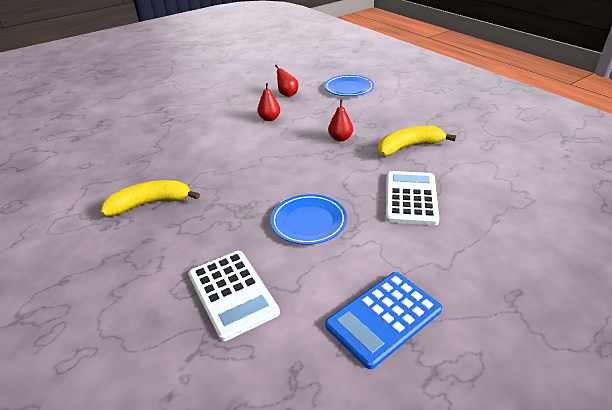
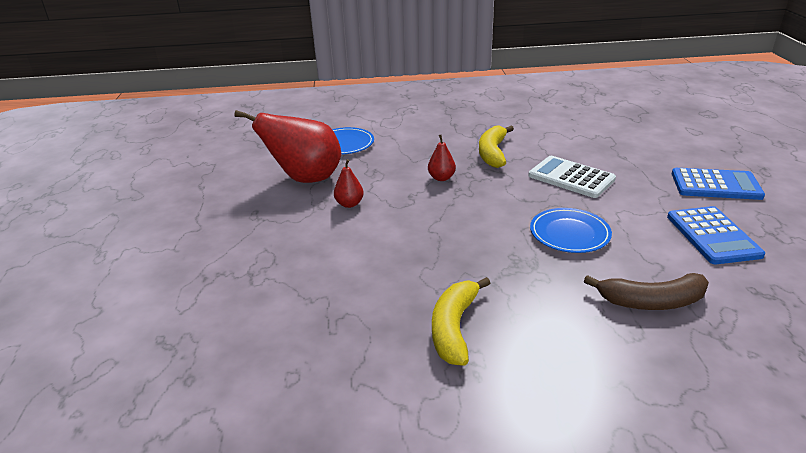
camera: 60 degrees left, 5 degrees down
(232, 293) = (651, 301): white calculator -> brown banana
(287, 94) = (305, 179): red pear -> red pear, size x2.29
(510, 303) = (715, 185): none -> blue calculator

